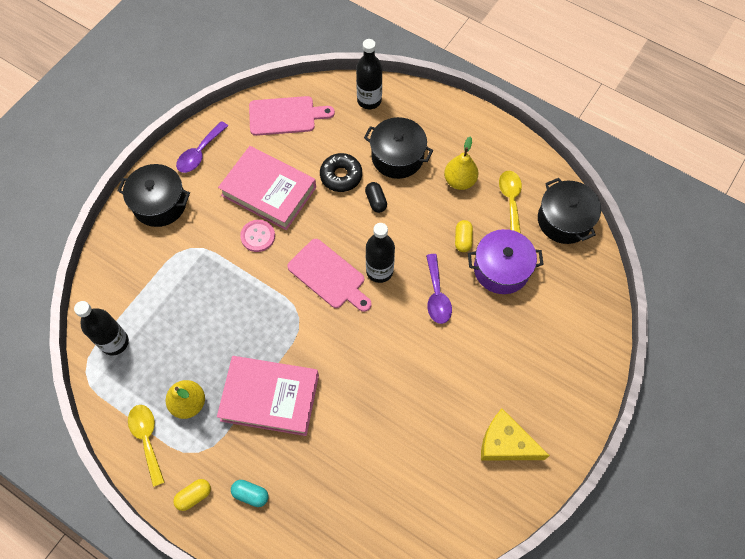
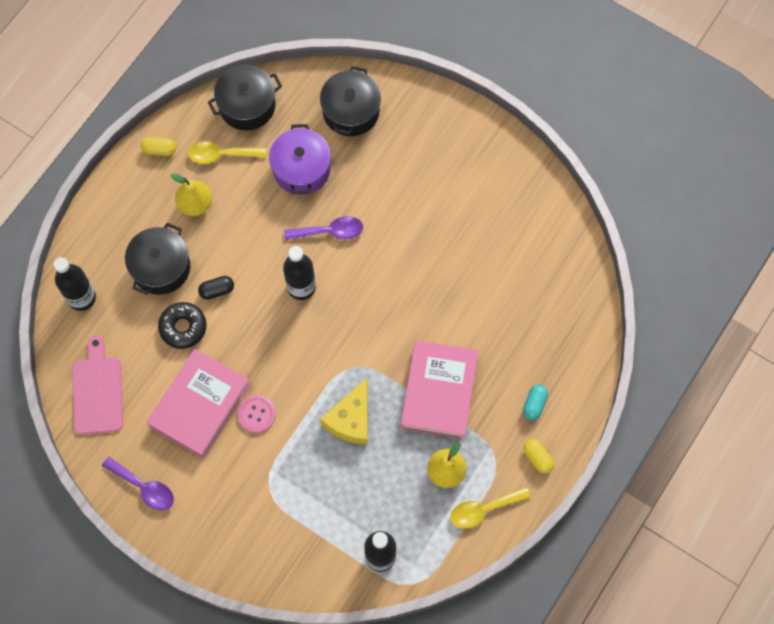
camera: 90 degrees left, 5 degrees up
(160, 204) = (211, 527): black pot -> black pot (351, 111)
(329, 276) = (306, 338): pink cutting board -> none
(463, 240) = (267, 204): yellow capsule -> yellow capsule (159, 150)
(505, 443) = (480, 176): yellow cheese -> yellow cheese (351, 419)

